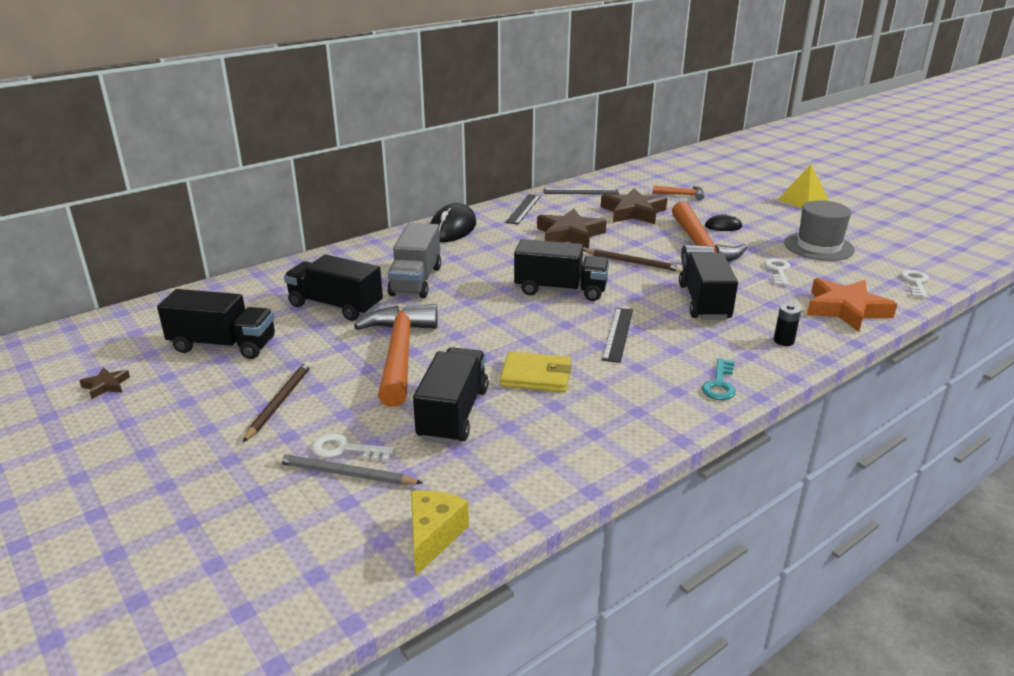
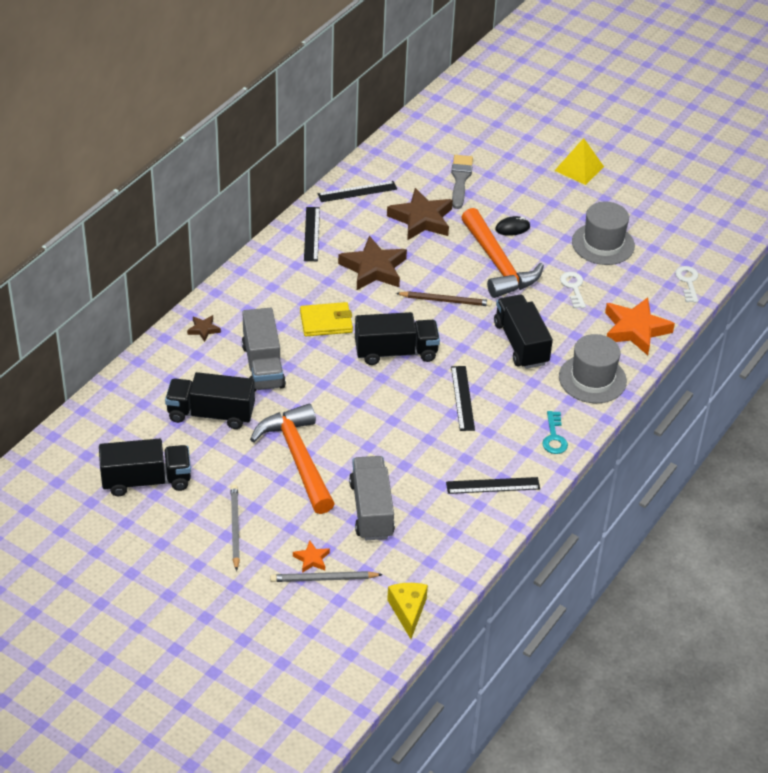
camera: 20 degrees left, 15 degrees up
(106, 386) = (84, 543): brown star -> brown star (203, 330)
(279, 402) = (235, 528): brown pencil -> grey pencil
(345, 449) = (311, 559): white key -> orange star
(452, 229) = (257, 281): black mouse -> none
(453, 414) = (371, 510): black truck -> grey truck
(536, 376) = (416, 458): yellow wallet -> yellow wallet (326, 322)
(621, 417) = (493, 485): none -> black ruler
(682, 195) = (460, 179): orange hammer -> grey brush
(783, 341) = (592, 379): black battery -> grey hat

